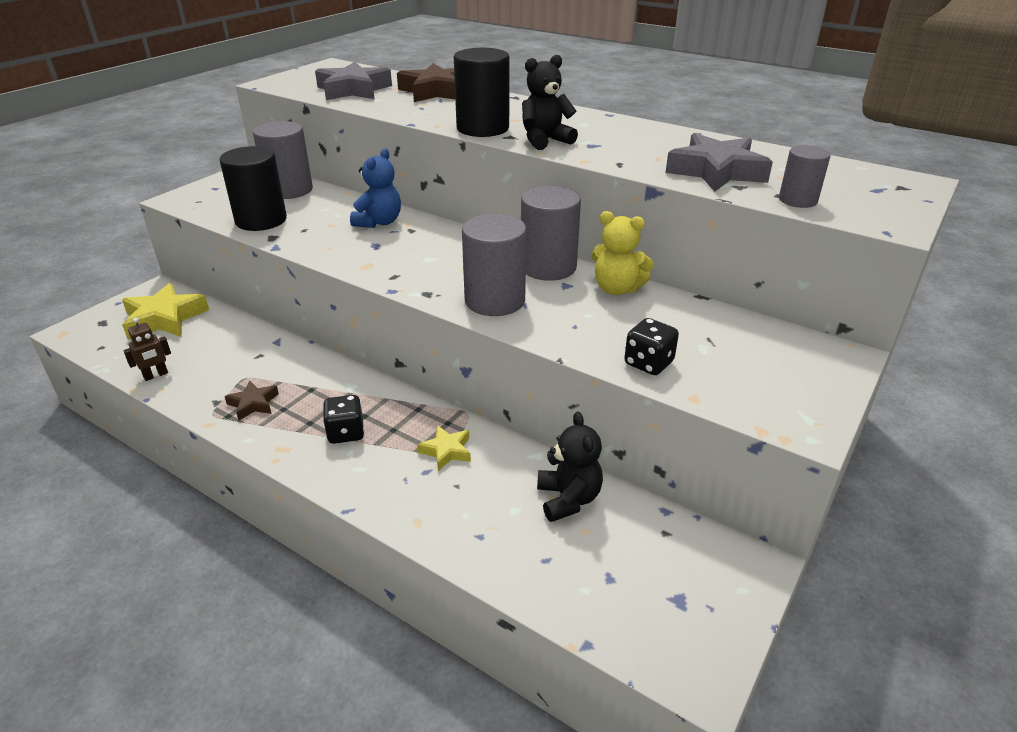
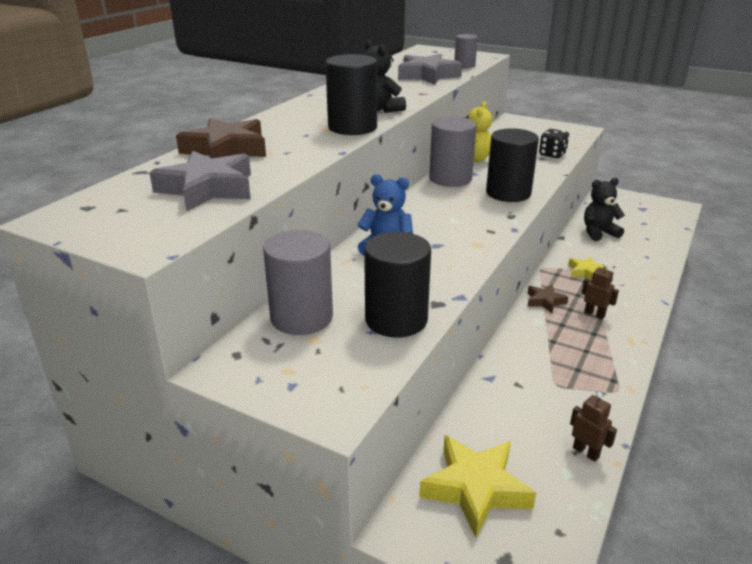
camera: 95 degrees left, 5 degrees down
(253, 404) = (590, 369): brown star -> brown star (545, 301)
(346, 433) = (594, 314): black dice -> brown robot
(495, 301) = (508, 193): grey cylinder -> black cylinder

